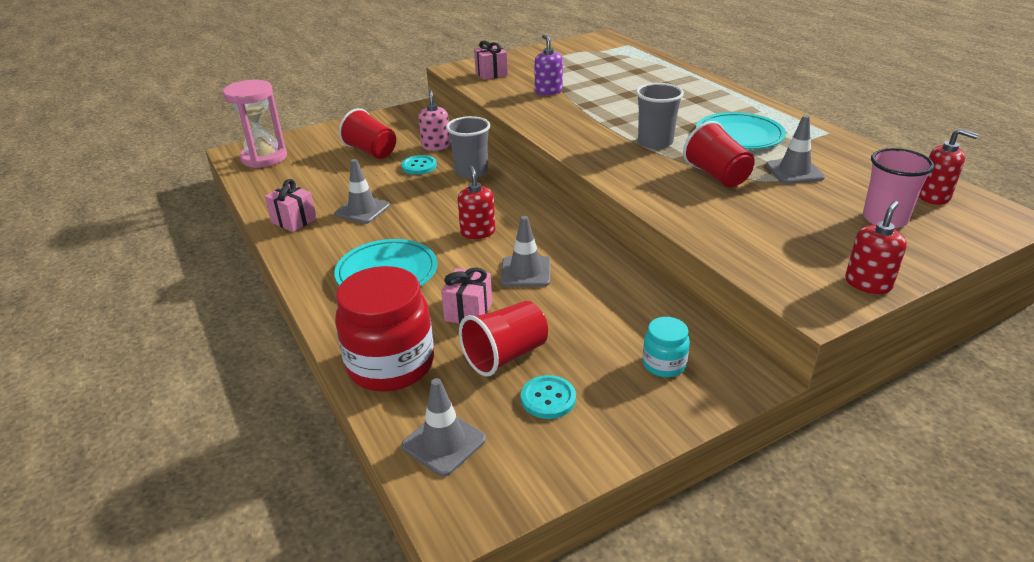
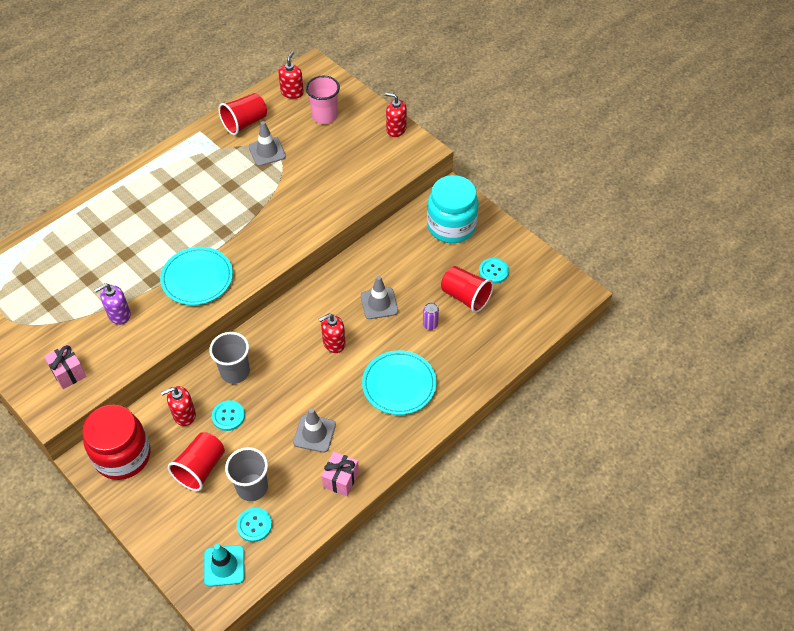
camera: 105 degrees left, 20 degrees up
(264, 158) = (224, 566): pink hourglass -> turquoise traffic cone
(289, 173) = (254, 525): none -> turquoise button
(391, 365) = (490, 350): red jar -> red jar (123, 456)
(436, 146) = (184, 415): pink soap dispenser -> red soap dispenser
(443, 443) = (539, 308): grey traffic cone -> none
(468, 311) = (430, 325): pink gift -> purple can
(655, 142) = (228, 227): grey cup -> grey cup (252, 487)
(664, 364) = (451, 226): turquoise jar -> turquoise jar, size x2.06
(716, 175) = (279, 191): red cup -> red cup (245, 123)
(739, 135) = (210, 179): turquoise plate -> turquoise plate (197, 278)

